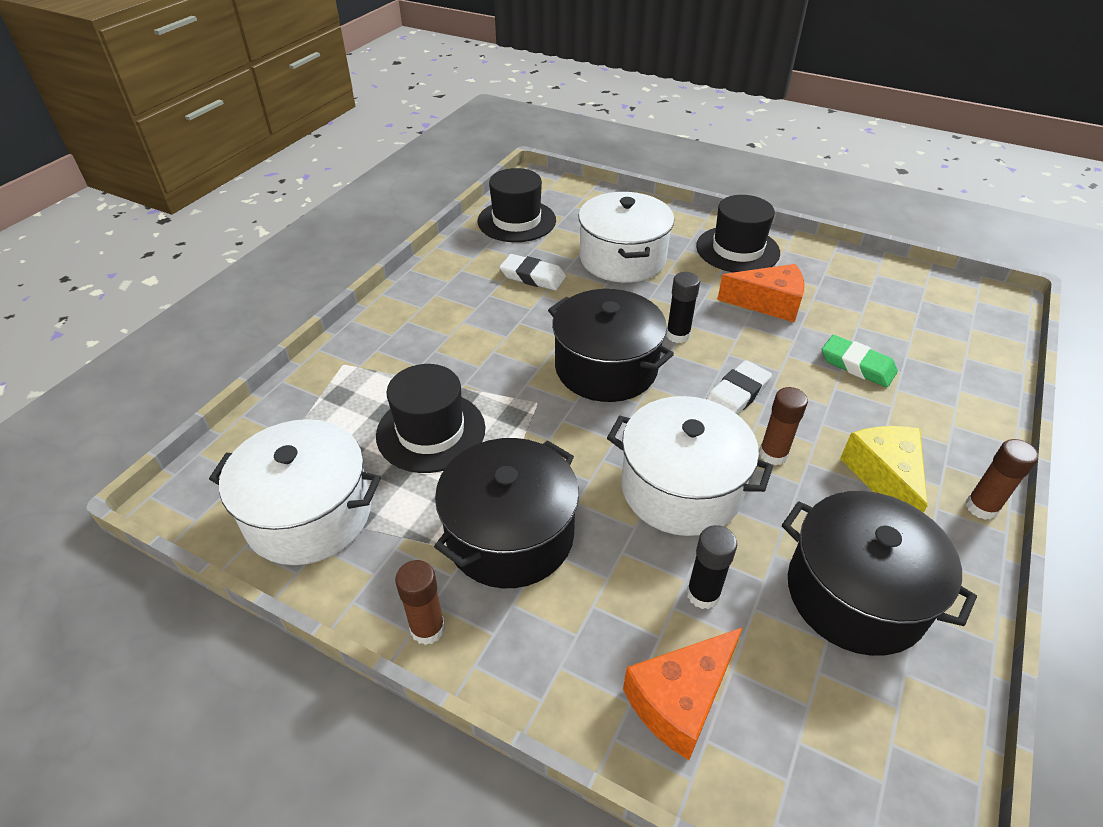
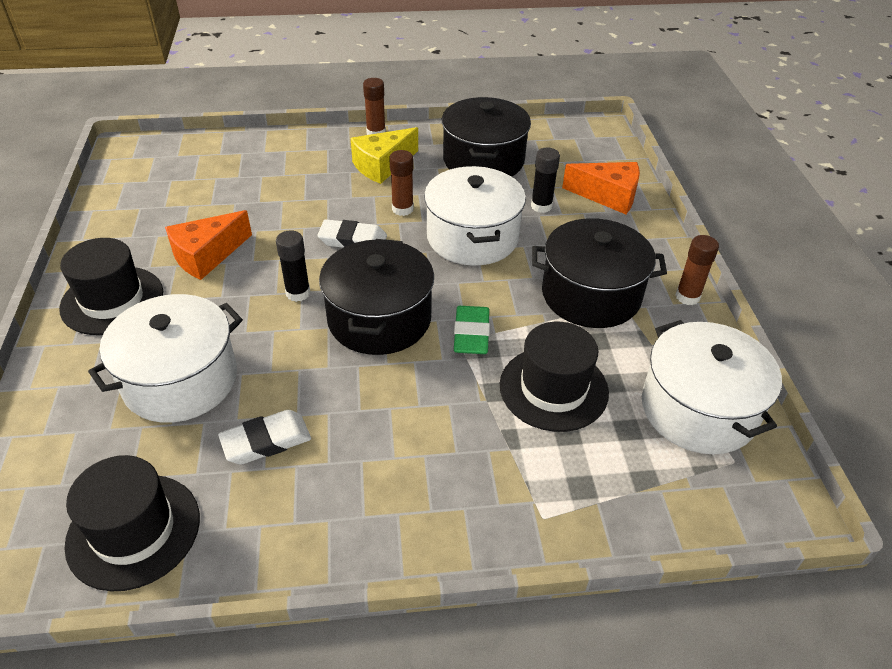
camera: 125 degrees left, 0 degrees up
(533, 276) = (266, 441): white eraser -> white eraser turned 75 degrees clockwise
(768, 303) = (207, 256): orange cheese -> orange cheese turned 105 degrees counterclockwise
(857, 365) = (268, 195): green eraser -> green eraser (471, 334)

